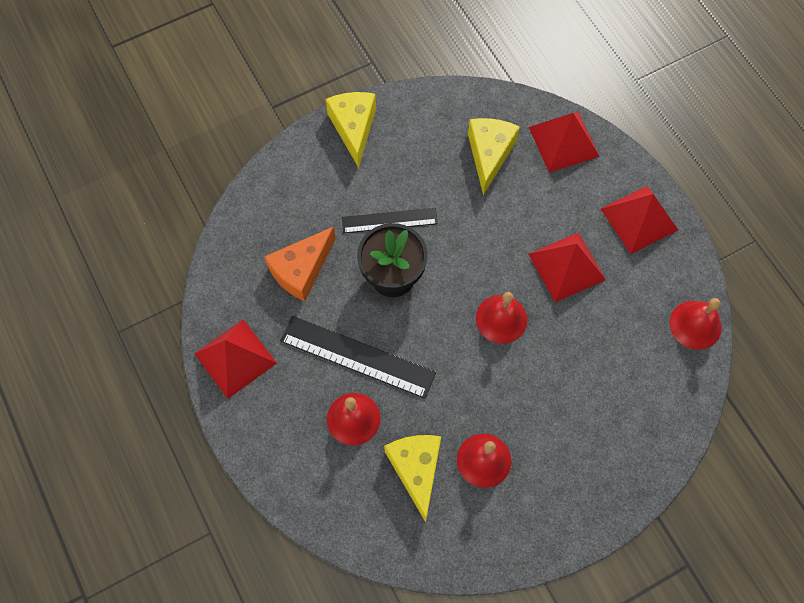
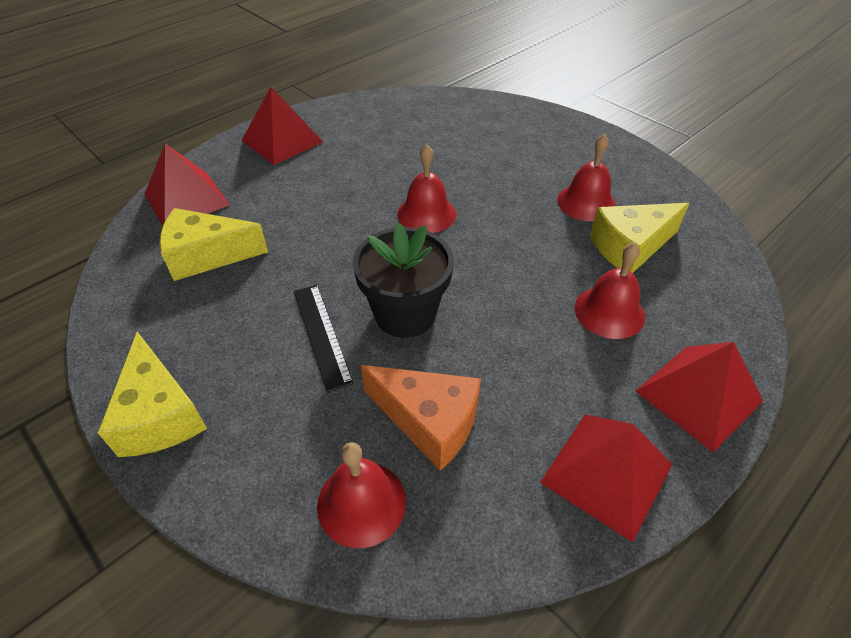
camera: 105 degrees left, 20 degrees down
(353, 128) = (160, 414): yellow cheese -> yellow cheese turned 90 degrees counterclockwise
(357, 356) = (529, 325): black ruler -> none
(567, 266) = (348, 178): red pyramid -> red pyramid (698, 395)
(695, 325) = (386, 103): red bell -> red bell (361, 503)

